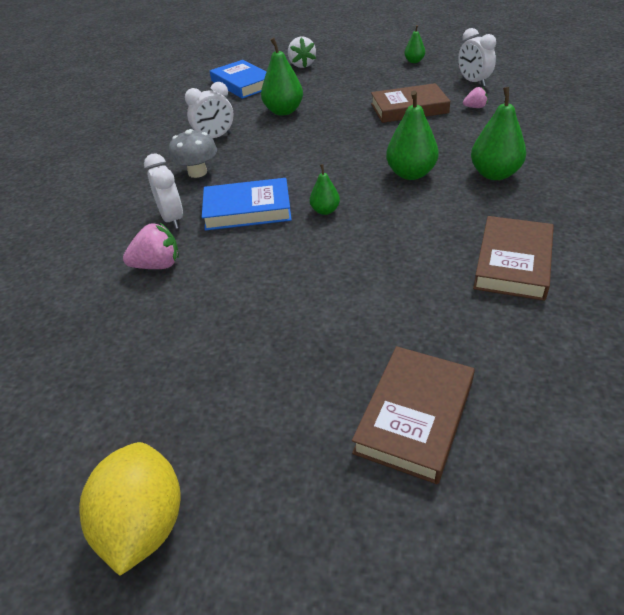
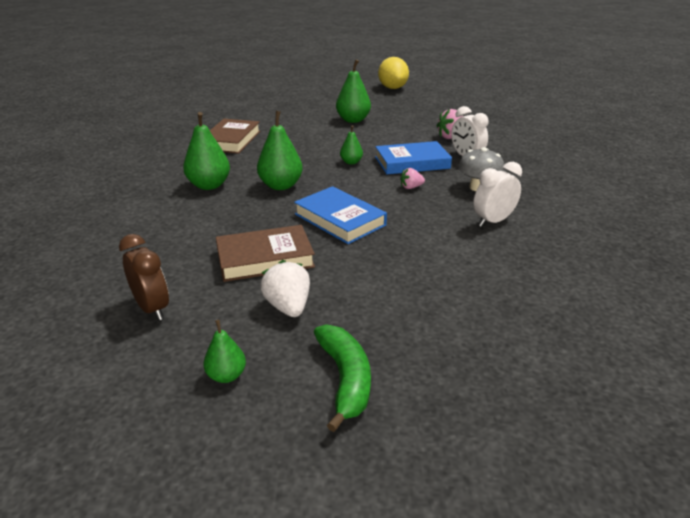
camera: 170 degrees right, 10 degrees down
(243, 84) = (533, 317): blue book -> blue book (339, 219)
(283, 111) = (431, 257): green pear -> green pear (353, 120)
(302, 65) = (452, 373): white strawberry -> white strawberry (288, 307)
(355, 62) = (345, 379): none -> green banana
(414, 416) = (300, 103): brown book -> none
(473, 82) = (152, 308): white clock -> brown clock
(475, 107) = (181, 258): pink strawberry -> pink strawberry (411, 187)

